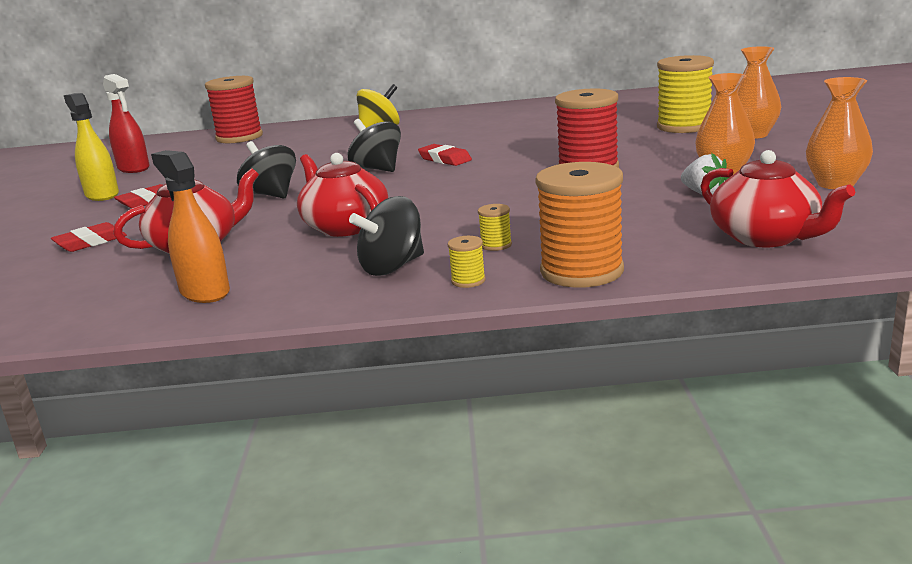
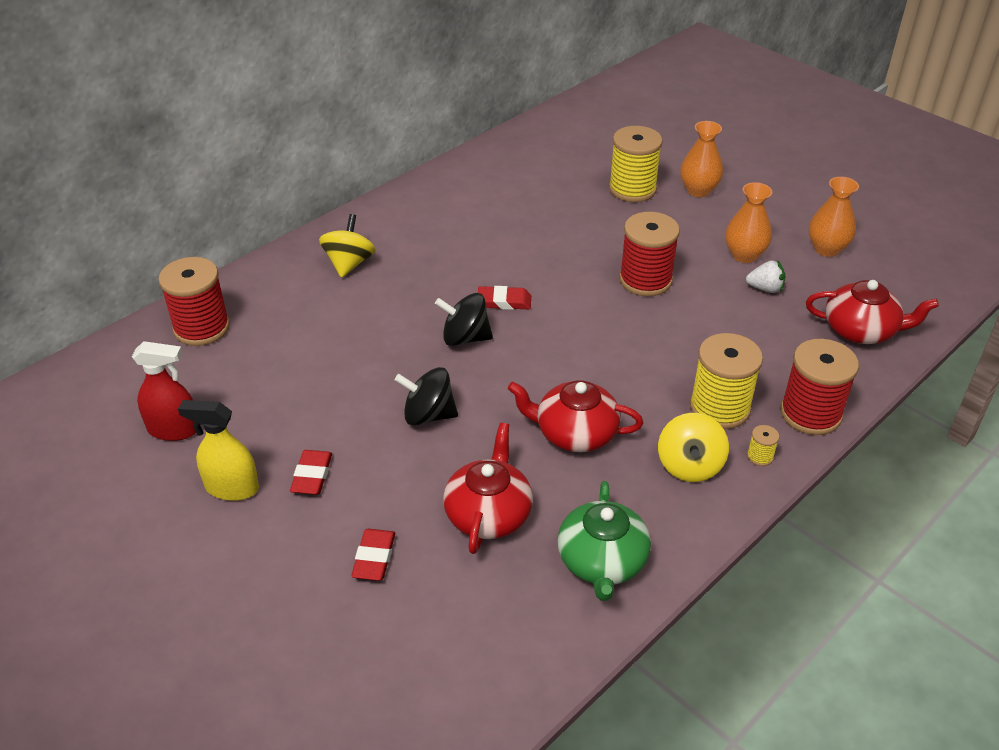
camera: 45 degrees left, 20 degrees up
(204, 292) = (602, 561): orange spray bottle -> green teapot
(392, 267) = (689, 465): black spinning top -> yellow spinning top
(496, 245) = (719, 408): yellow spool -> yellow spool, size x2.39
(582, 271) = (810, 414): orange spool -> red spool

